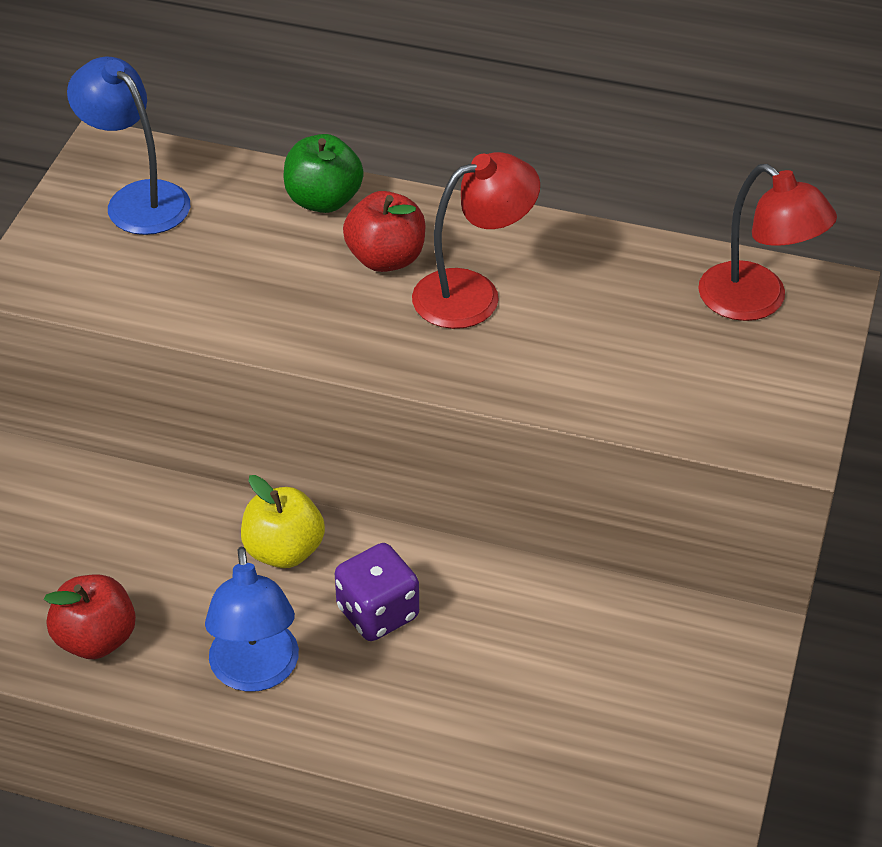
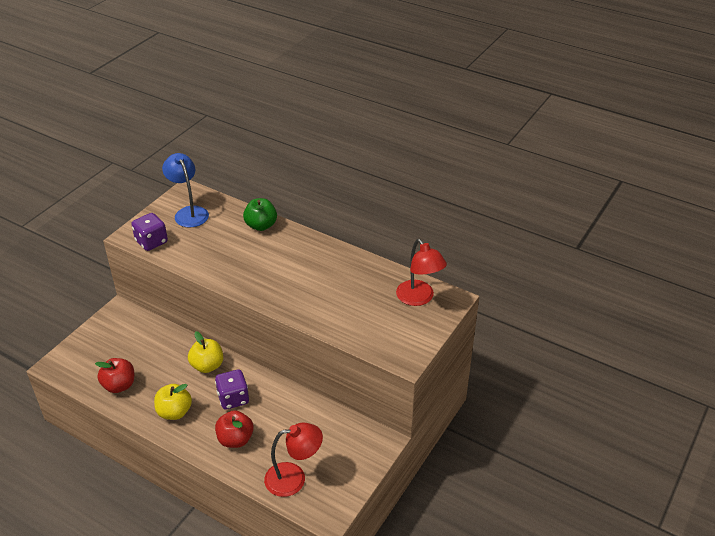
camera: 15 degrees right, 5 degrees down
(81, 284) = (151, 242): none -> purple dice
(256, 672) = (174, 412): blue lamp -> yellow apple
(386, 258) = (274, 253): red apple -> red apple (235, 439)
(473, 293) = (303, 273): red lamp -> red lamp (294, 478)

